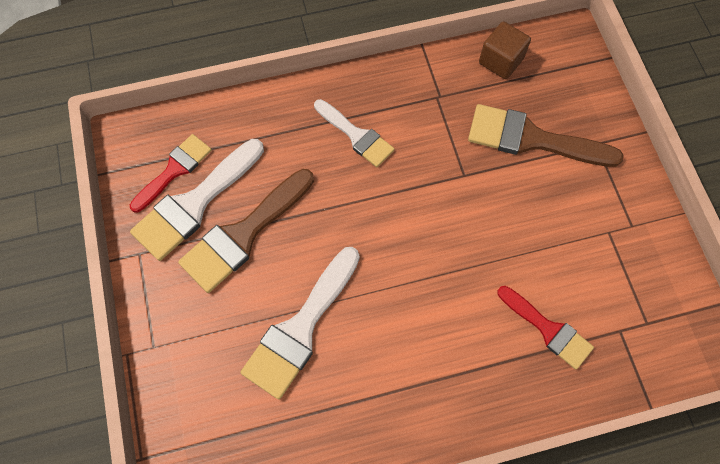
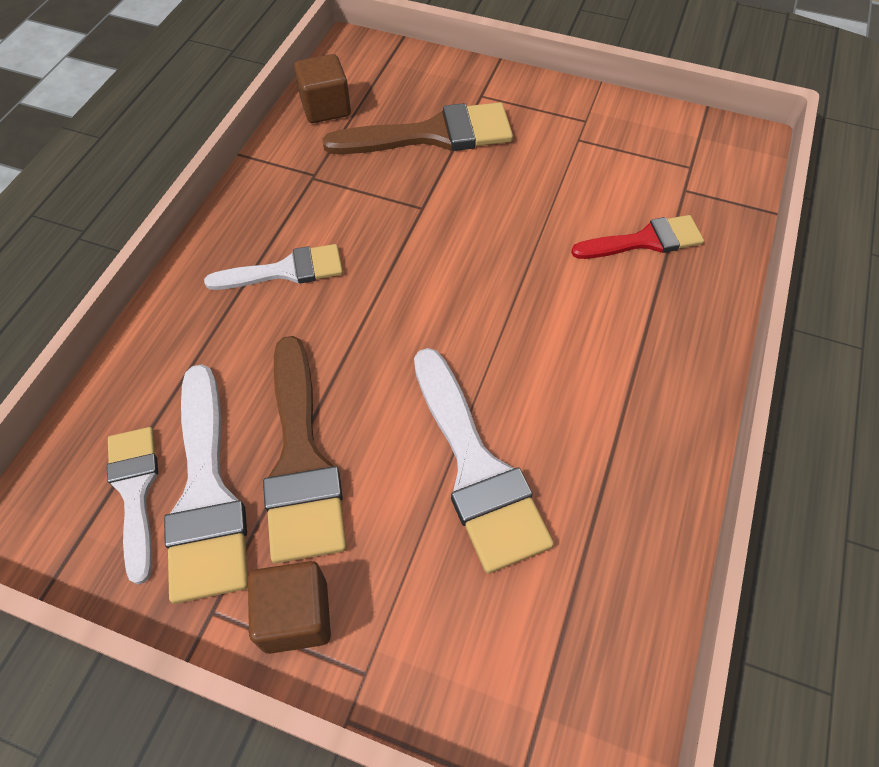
camera: 55 degrees left, 10 degrees down
(161, 293) = (296, 616): none -> brown cube
(174, 170) = (135, 491): red brush -> white brush
(532, 139) = (432, 135): brown brush -> brown brush turned 150 degrees counterclockwise

